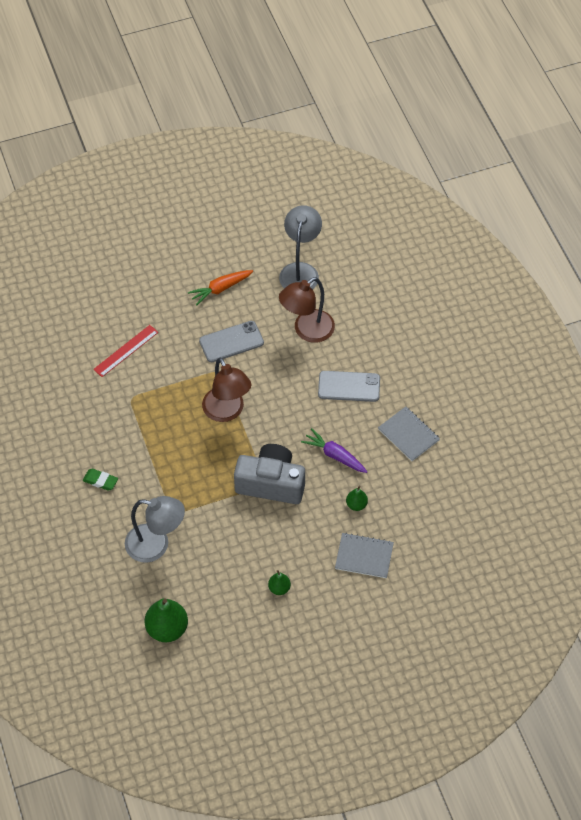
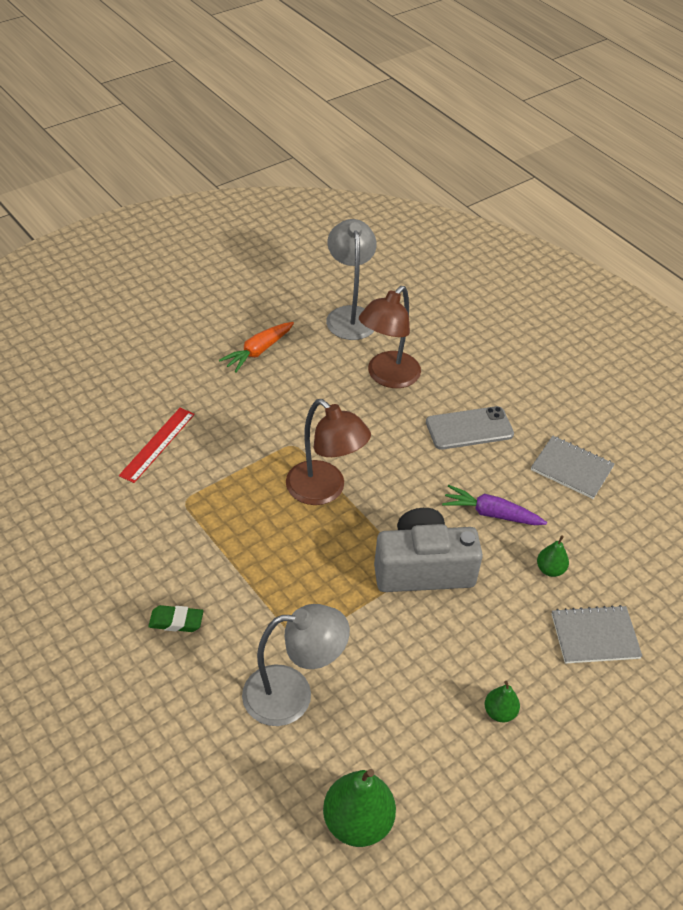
camera: 20 degrees left, 10 degrees down
(231, 342) = (296, 407): grey phone -> none

